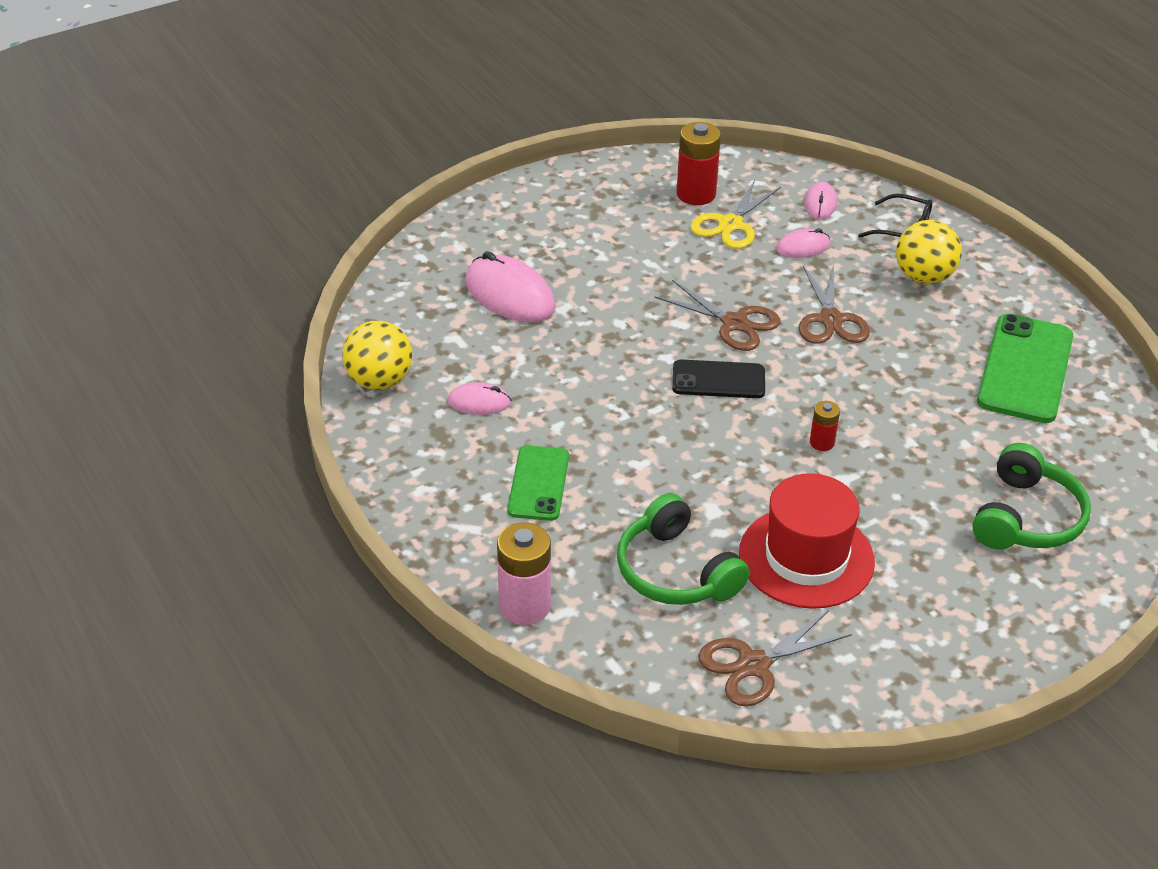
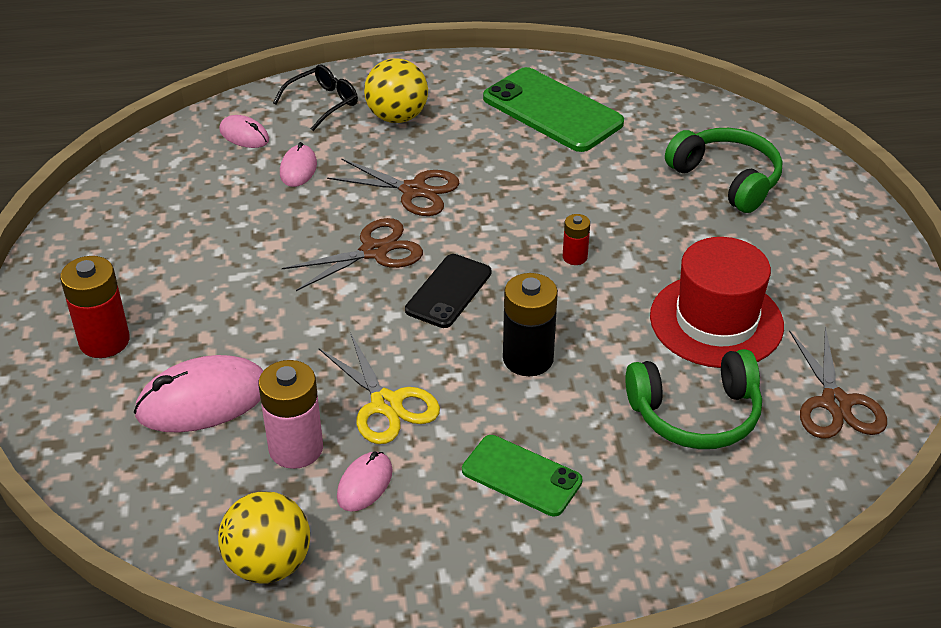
camera: 65 degrees left, 0 degrees up
(524, 606) = (696, 546): pink battery -> pink battery (296, 448)
(671, 450) = (528, 359): none -> black battery
(696, 194) = (157, 206): red battery -> red battery (104, 341)
(730, 224) = (225, 201): yellow scissors -> yellow scissors (386, 404)

